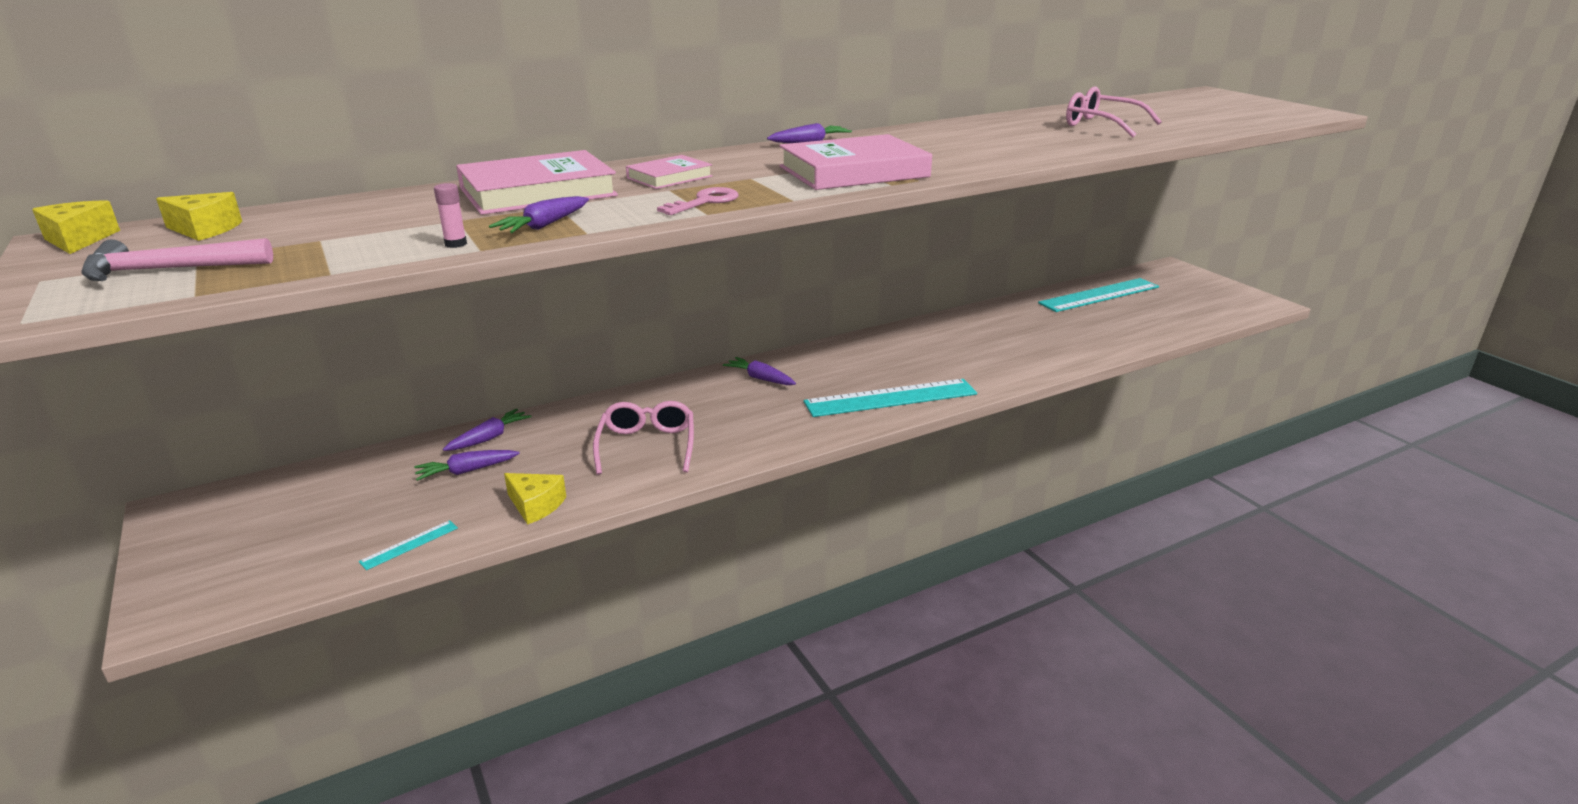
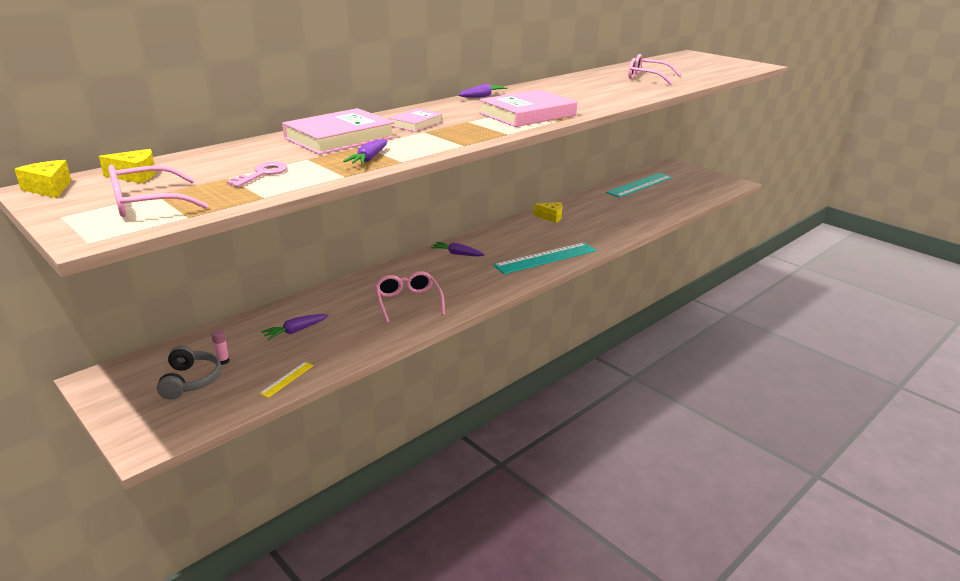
camera: 15 degrees left, 0 degrees up
(168, 270) = (147, 203): pink hammer -> pink glasses
(285, 528) = (190, 381): none -> grey headphones
(409, 544) = (287, 379): turquoise ruler -> yellow ruler
(456, 244) = (325, 174): pink glue stick -> pink glue stick (223, 361)
(489, 437) = (297, 309): purple carrot -> none
(536, 505) = (357, 346): yellow cheese -> yellow cheese (551, 217)
(705, 202) = (455, 138): pink key -> pink key (262, 174)

